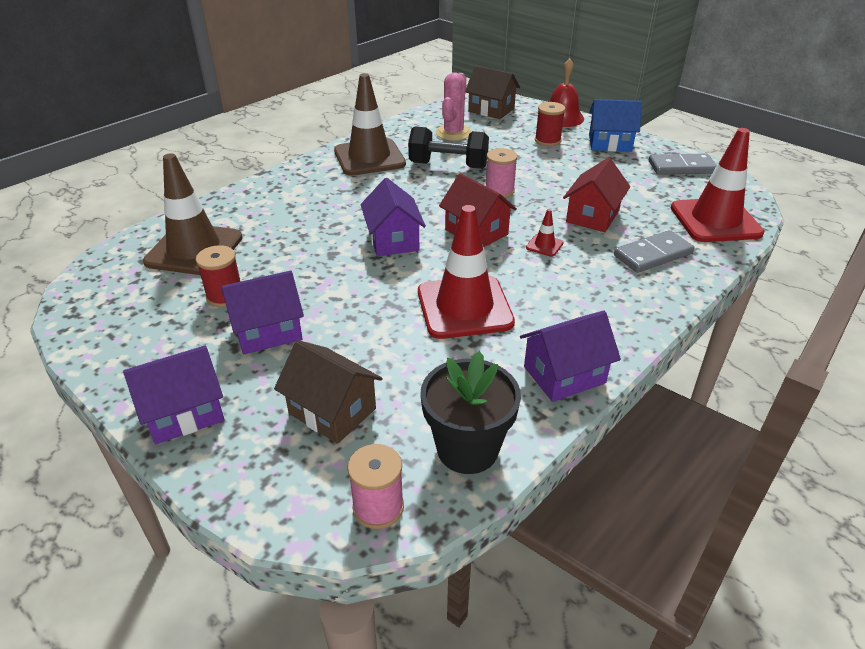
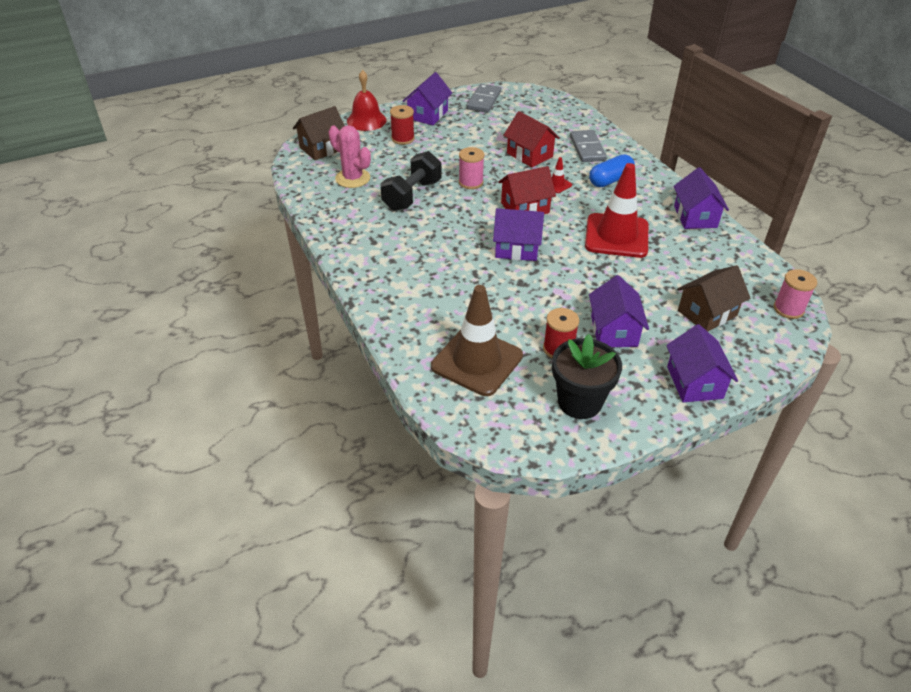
camera: 70 degrees left, 5 degrees up
(369, 158) = (367, 233): brown traffic cone -> none
(467, 449) = (749, 267): black flower pot -> black flower pot (579, 402)
(592, 284) = (610, 180): none -> blue capsule
(610, 143) = (428, 115): blue house -> purple house
(715, 221) = (559, 114): red traffic cone -> none

